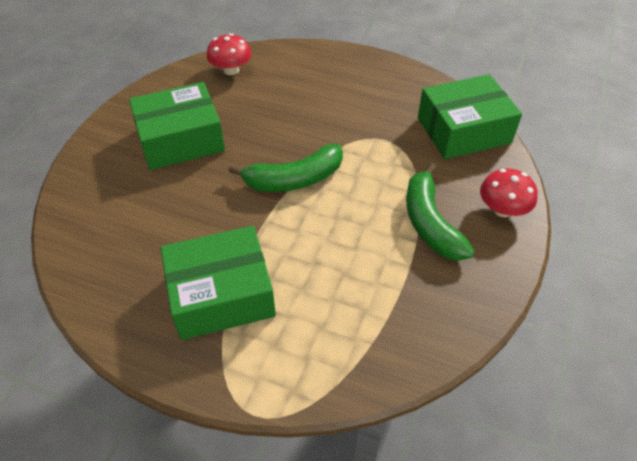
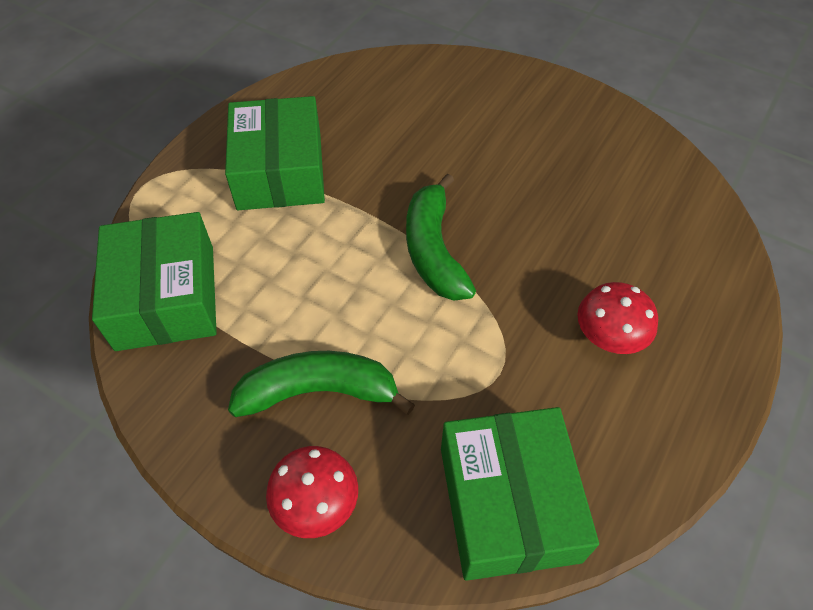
camera: 100 degrees right, 5 degrees up
(181, 139) = (525, 146): green box -> green box (166, 297)
(231, 70) = (674, 202): red mushroom -> red mushroom (609, 336)

